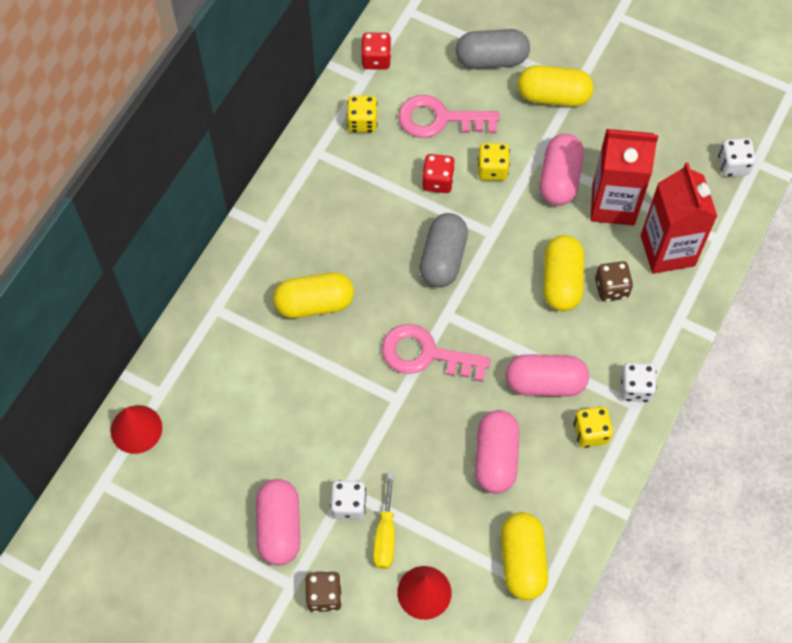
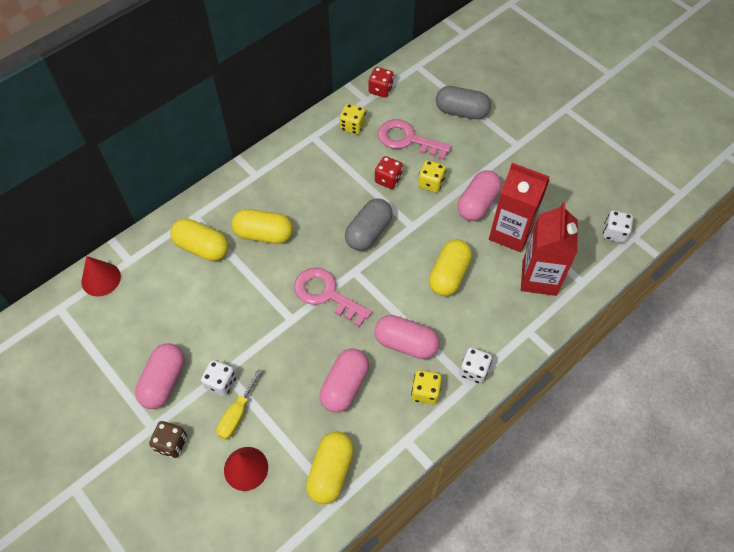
camera: 20 degrees right, 5 degrees down
(553, 96) = (496, 148): yellow capsule -> yellow capsule (202, 247)
(611, 288) = (485, 291): brown dice -> none

